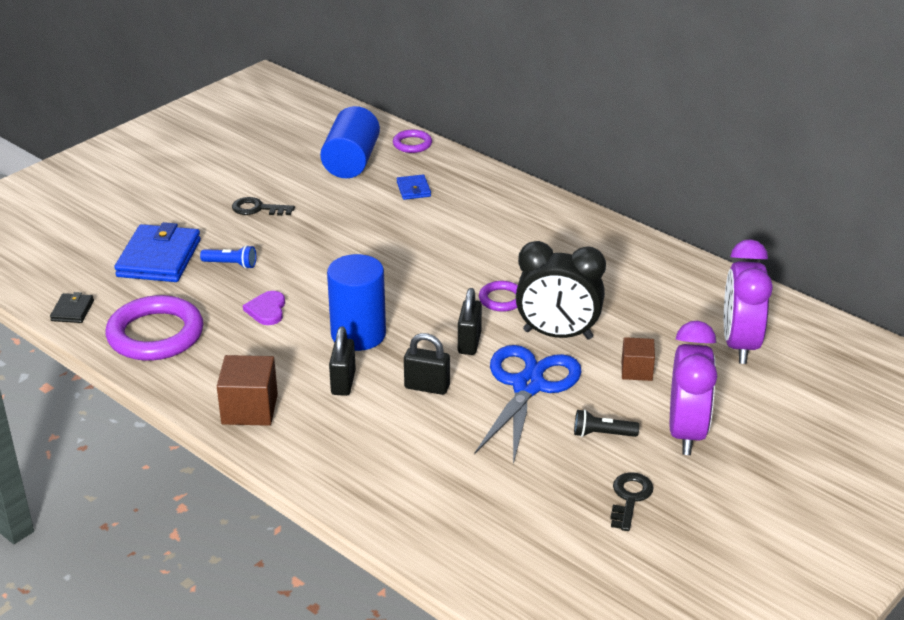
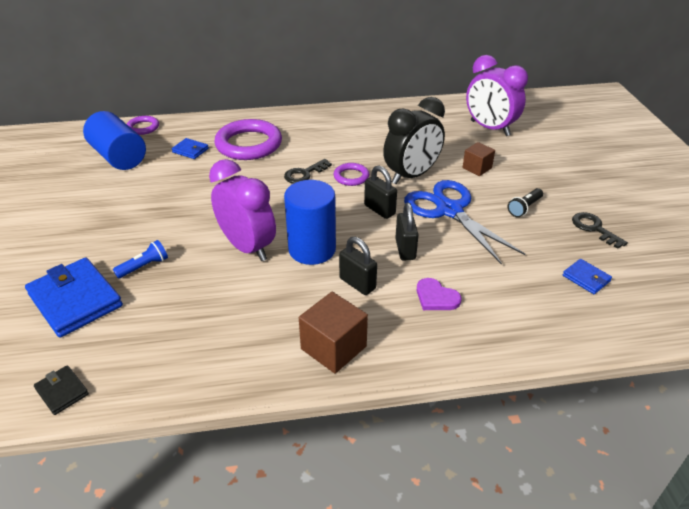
camera: 50 degrees left, 5 degrees up
(155, 334) = (170, 354): purple ring -> purple ring (249, 144)
(257, 209) = (100, 220): black key -> black key (304, 174)
(267, 310) = (225, 277): purple heart -> purple heart (436, 297)
(427, 387) = (405, 249): black padlock -> black padlock turned 60 degrees counterclockwise
(527, 522) = (586, 278): none -> blue wallet
(686, 432) = (550, 180): purple clock -> purple clock (247, 247)

